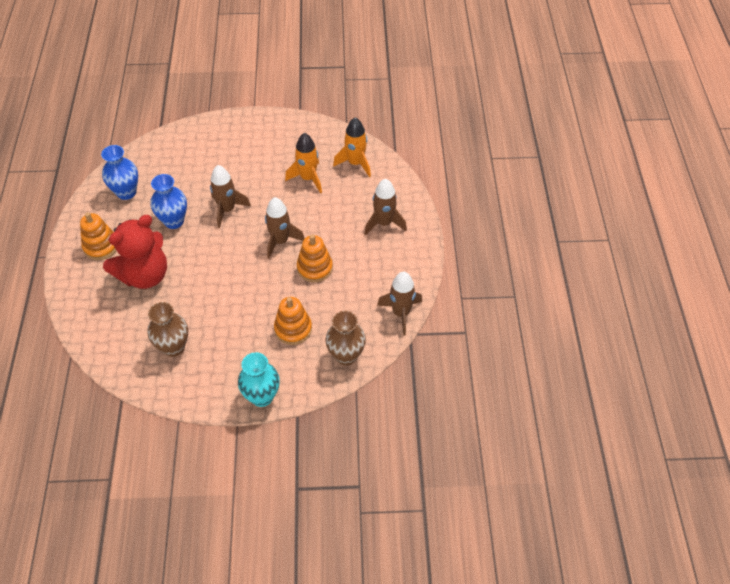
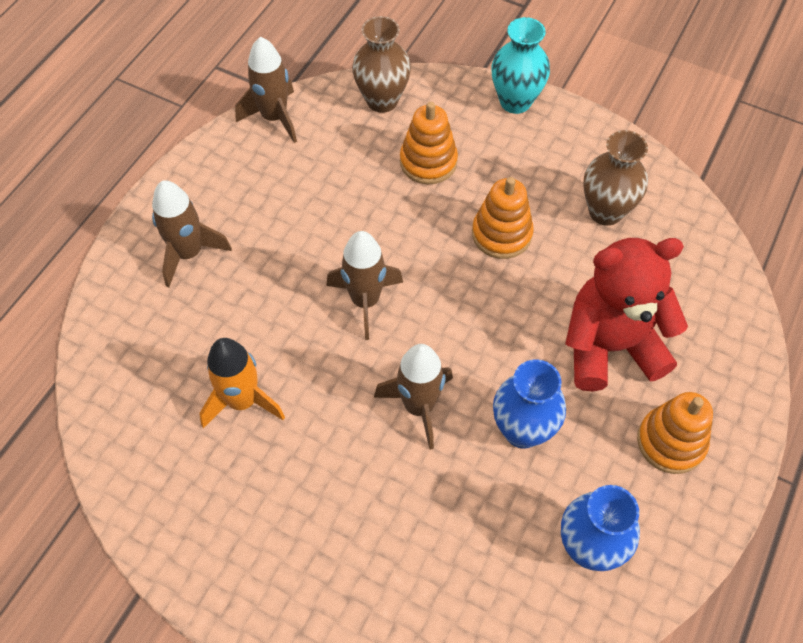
camera: 150 degrees left, 5 degrees up
(314, 268) = (342, 232): orange stacking toy -> orange stacking toy (501, 234)
(355, 163) = (140, 390): orange rocket -> none

